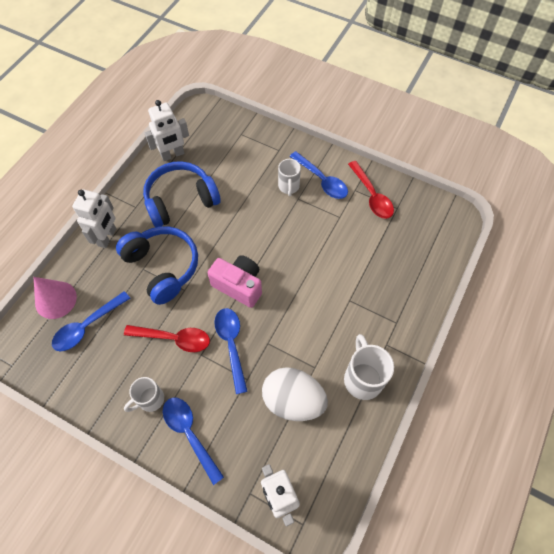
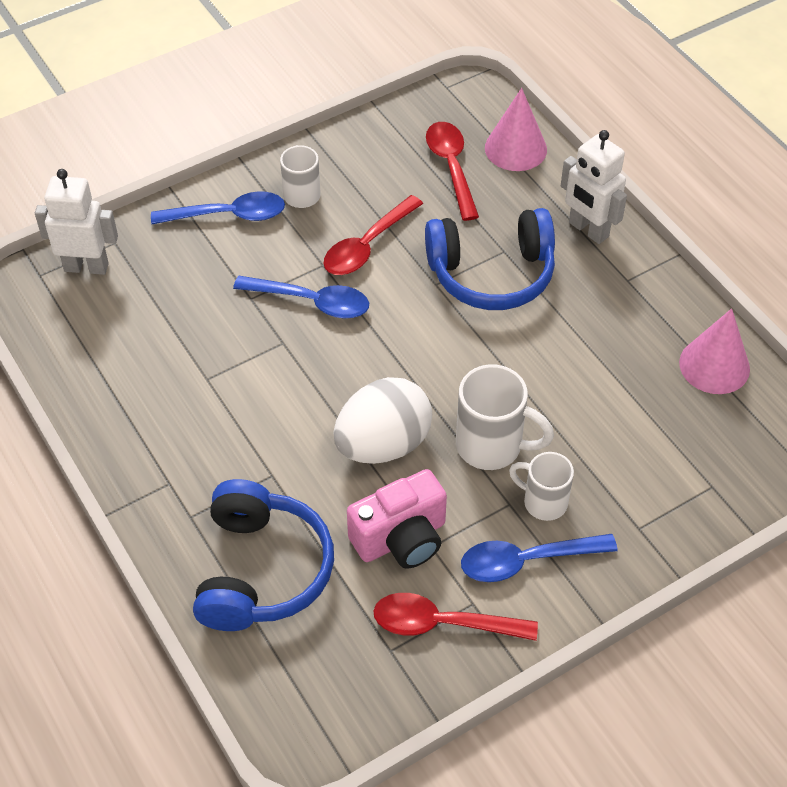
camera: 120 degrees right, 10 degrees down
(87, 326) = (451, 167): blue spoon -> red spoon
(172, 155) = (714, 365): white robot -> pink cone
(180, 200) = (605, 340): blue headphones -> blue headphones (262, 570)
(239, 286) = (397, 348): pink camera -> pink camera (401, 538)
(293, 400) = (183, 333): white egg -> white egg (383, 444)
(362, 378) = (147, 425): white mug -> white mug (492, 446)

